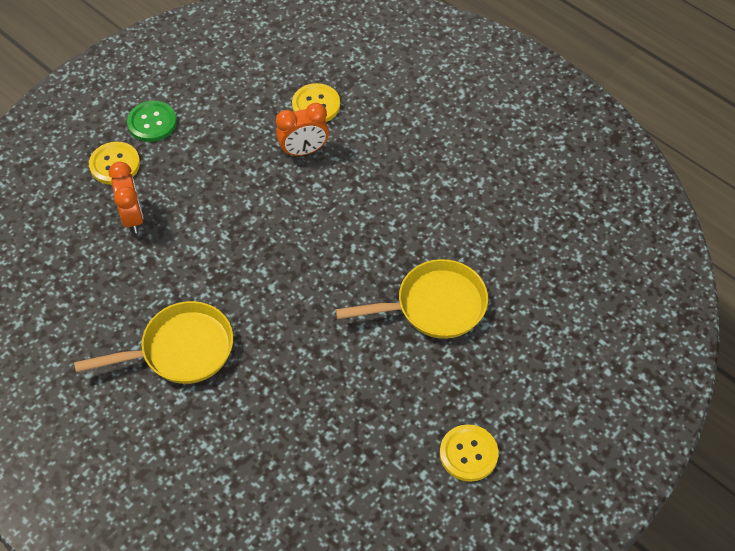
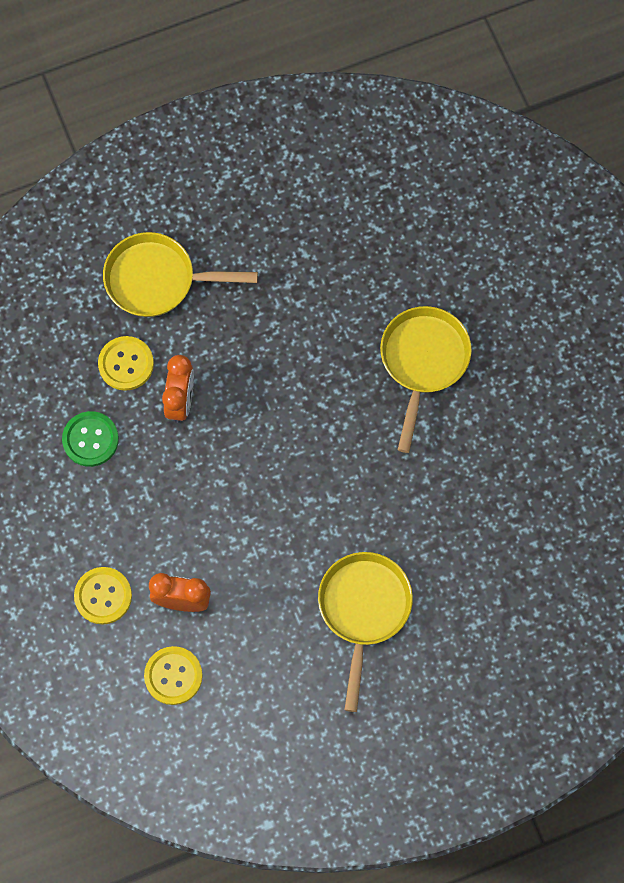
camera: 65 degrees left, 15 degrees up
(152, 122) = (64, 538): green button -> green button (90, 439)
(398, 97) = (157, 280): none -> yellow pan
(468, 454) = (584, 403): yellow button -> yellow button (173, 676)

